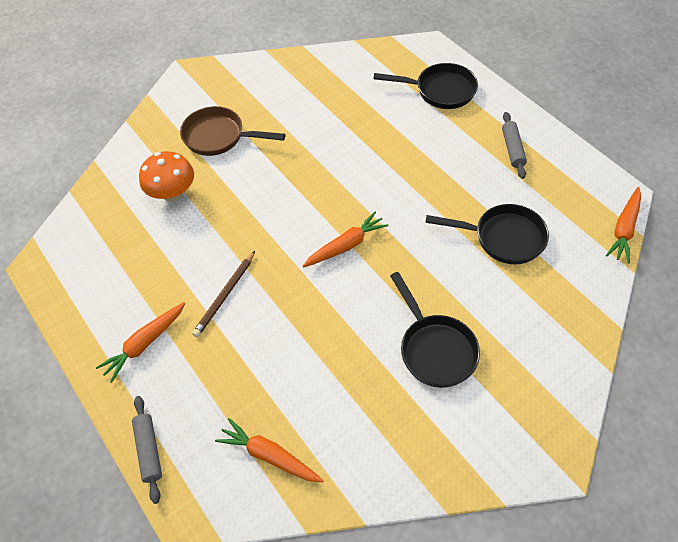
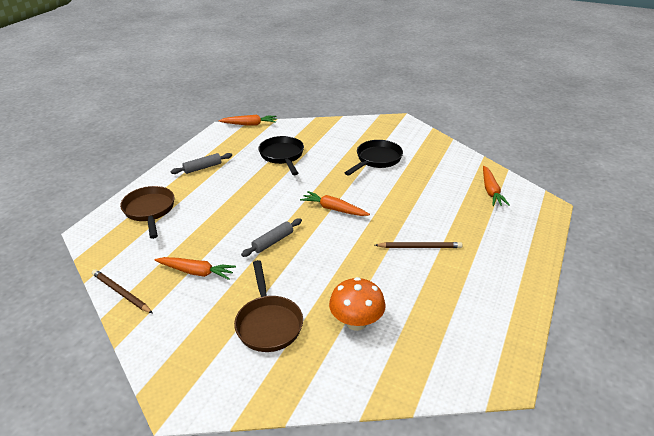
camera: 120 degrees left, 20 degrees down
(145, 344) = (491, 269): orange carrot -> orange carrot (196, 272)
(149, 450) = (543, 233): grey rolling pin -> grey rolling pin (273, 242)
(323, 58) = (121, 293): none -> brown pencil
(440, 91) = (150, 211): black pan -> brown pan

